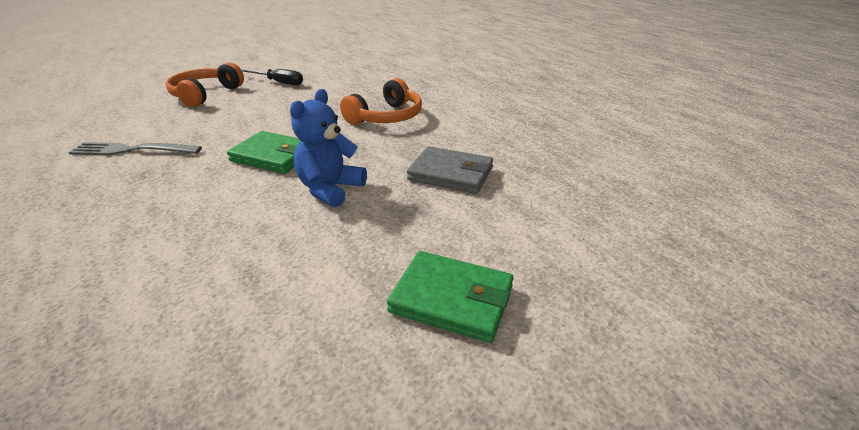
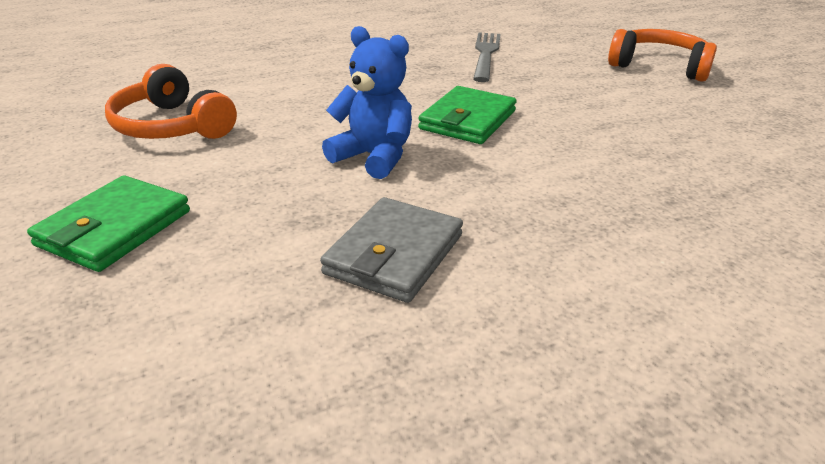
camera: 95 degrees right, 0 degrees up
(279, 82) = (740, 106): black screwdriver -> none
(386, 117) = (622, 201): orange headphones -> orange headphones (172, 126)

